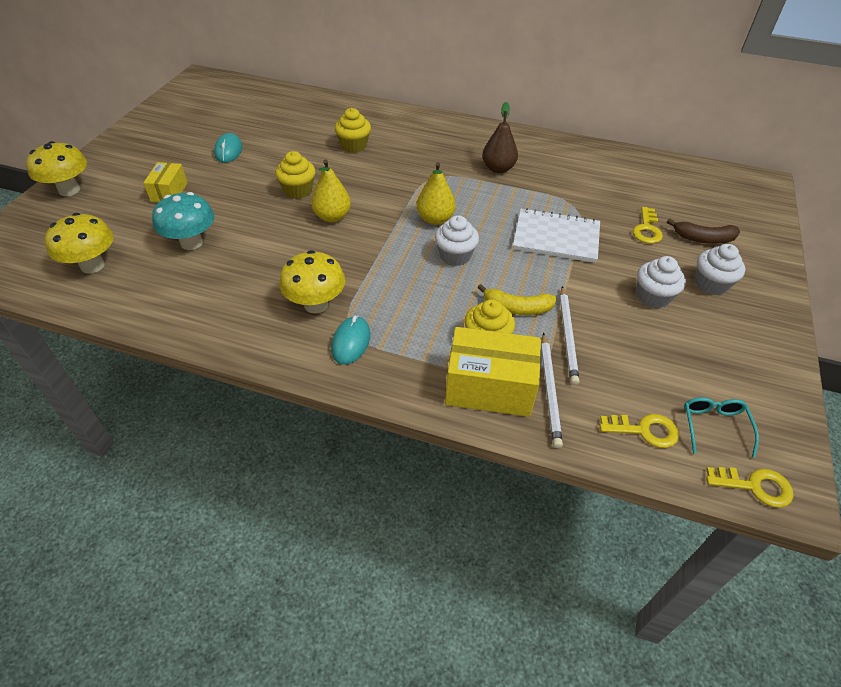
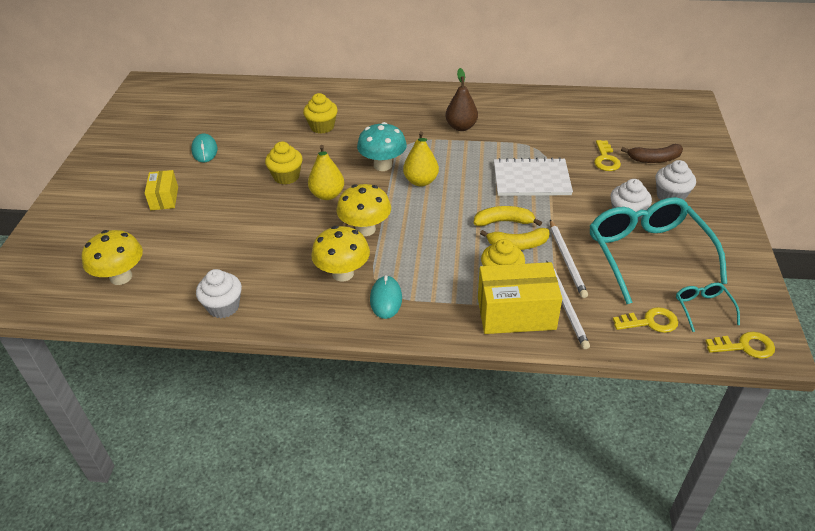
camera: 10 degrees left, 5 degrees down
(69, 190) = (64, 212): yellow mushroom -> yellow mushroom (365, 229)
(191, 243) = (206, 240): turquoise mushroom -> turquoise mushroom (383, 165)
(455, 256) = (450, 210): white cupcake -> white cupcake (223, 307)
(510, 279) = (504, 222): none -> yellow banana
(664, 346) = (647, 253): none -> turquoise glasses

